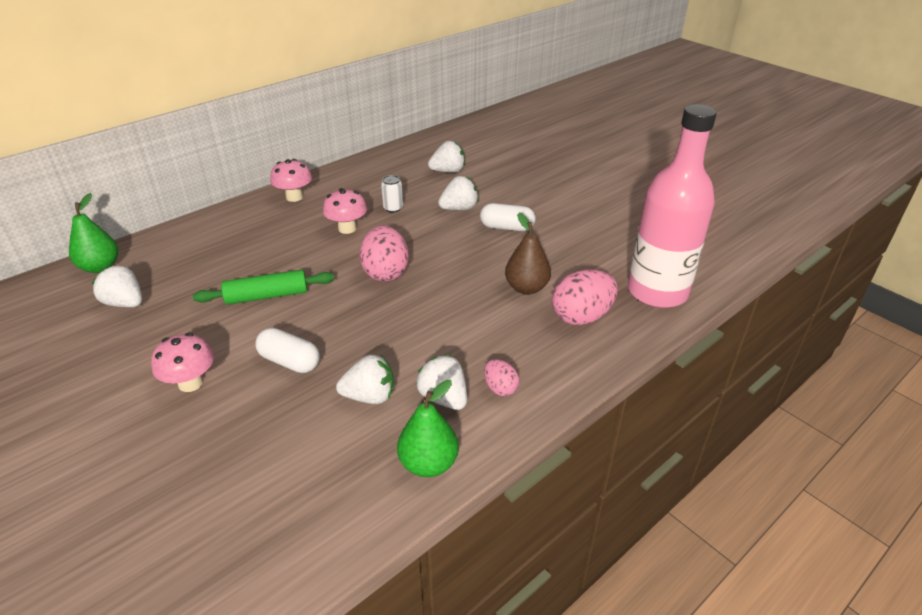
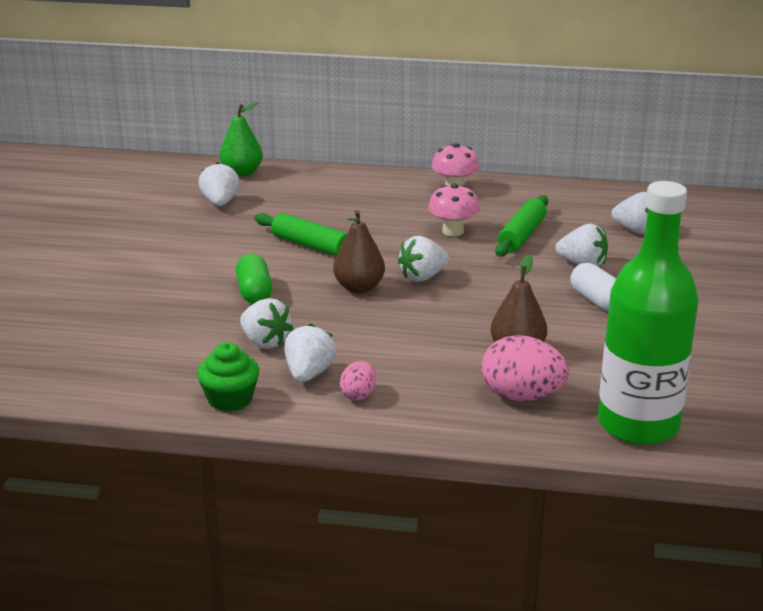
camera: 50 degrees right, 10 degrees down
(191, 383) = (180, 269): pink mushroom -> none
(290, 361) = (254, 292): white capsule -> green capsule
(359, 307) = (359, 288): none -> brown pear
(385, 272) = (423, 277): pink egg -> white strawberry
(393, 208) = (521, 235): white can -> green rolling pin
(428, 464) = (230, 399): green pear -> green cupcake
(657, 292) = (638, 424): pink bottle -> green bottle

